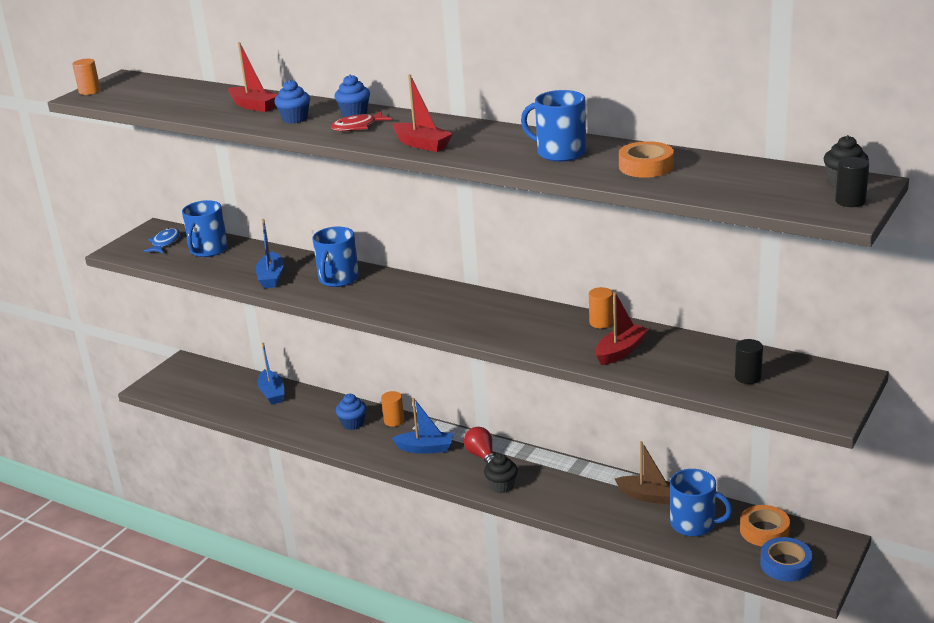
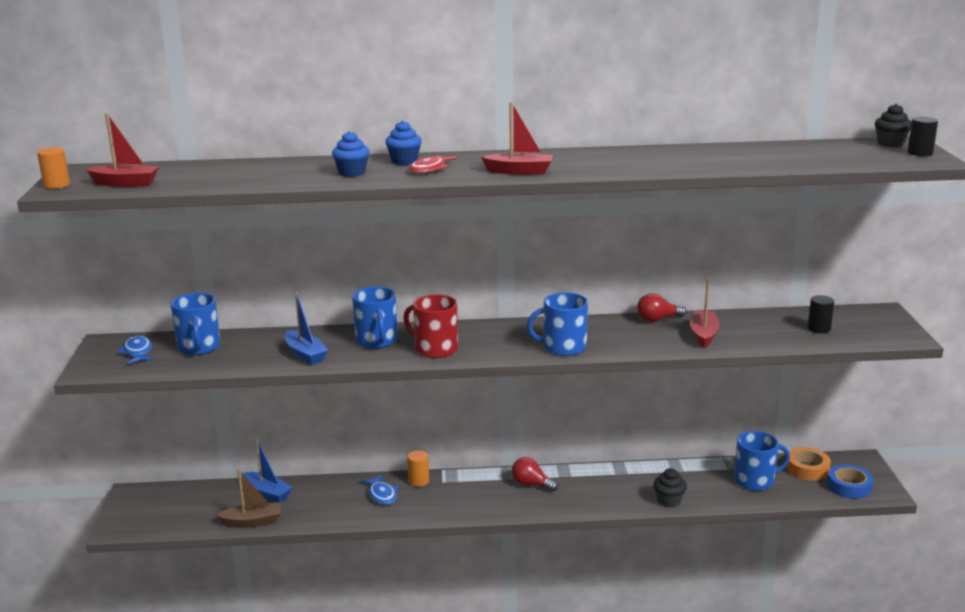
camera: 35 degrees left, 5 degrees down
(254, 106) = (285, 170): red boat -> red boat (125, 183)
(353, 424) = (382, 495): blue cupcake -> blue fish
(372, 299) = (435, 349): none -> red mug
(425, 448) = (475, 494): blue boat -> none
(501, 486) = (577, 502): black cupcake -> black cupcake (669, 500)
(560, 153) = (650, 159): blue mug -> blue mug (563, 347)
(601, 322) = (657, 319): orange cylinder -> red light bulb
(646, 166) = (736, 156): orange tape -> none
(648, 496) = (699, 472): brown boat -> brown boat (252, 522)

